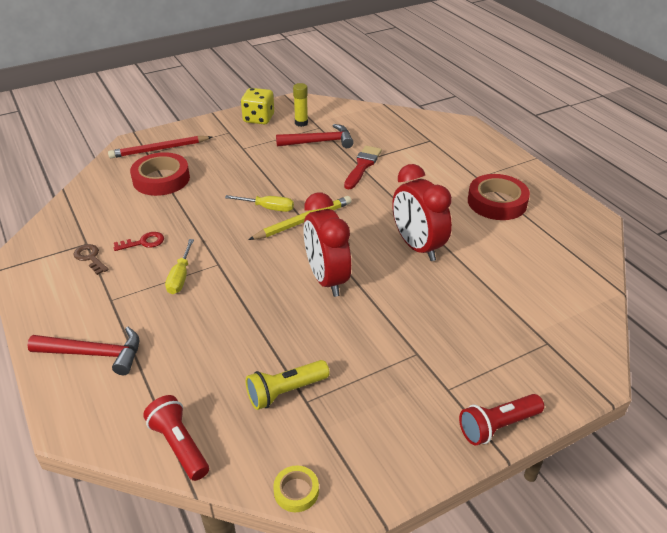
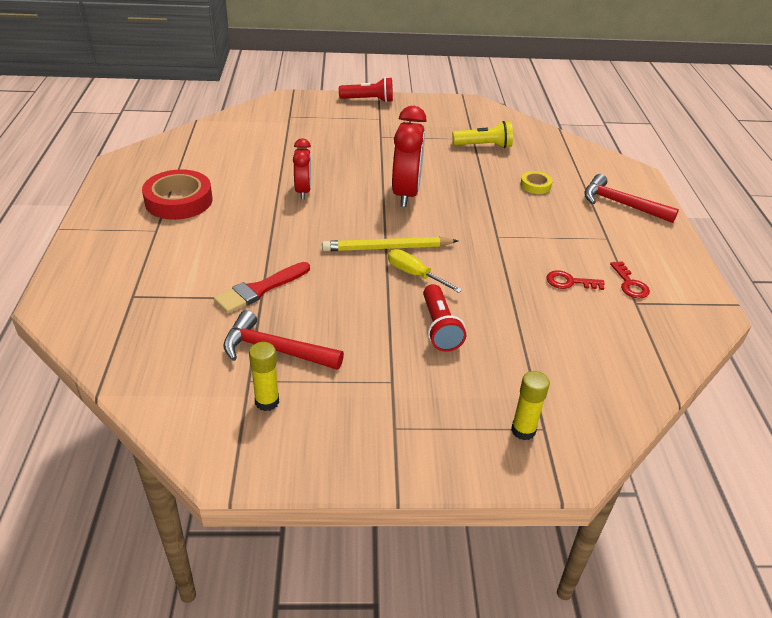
camera: 155 degrees left, 0 degrees up
(90, 258) = (630, 284): brown key -> red key
(159, 149) = (523, 430): red pencil -> yellow glue stick
(161, 179) = (532, 365): red tape -> none
(179, 445) = (563, 144): red flashlight -> red flashlight (439, 327)
(180, 277) = (537, 236): yellow screwdriver -> none
(258, 119) = (326, 443): yellow dice -> none
(296, 491) = (501, 113): yellow tape -> yellow tape (535, 185)
(417, 247) = (303, 191): red clock -> red clock, size x0.61

